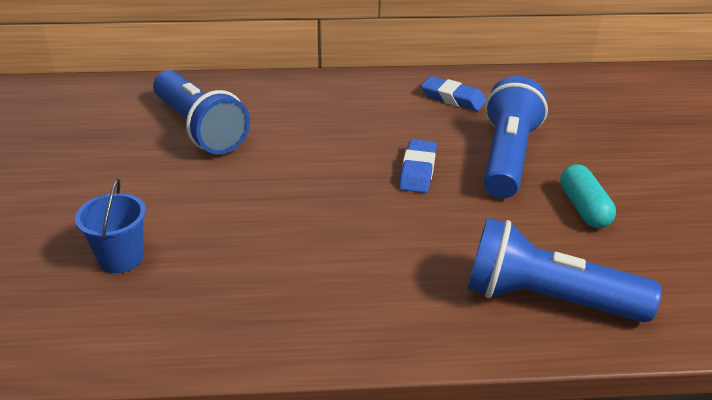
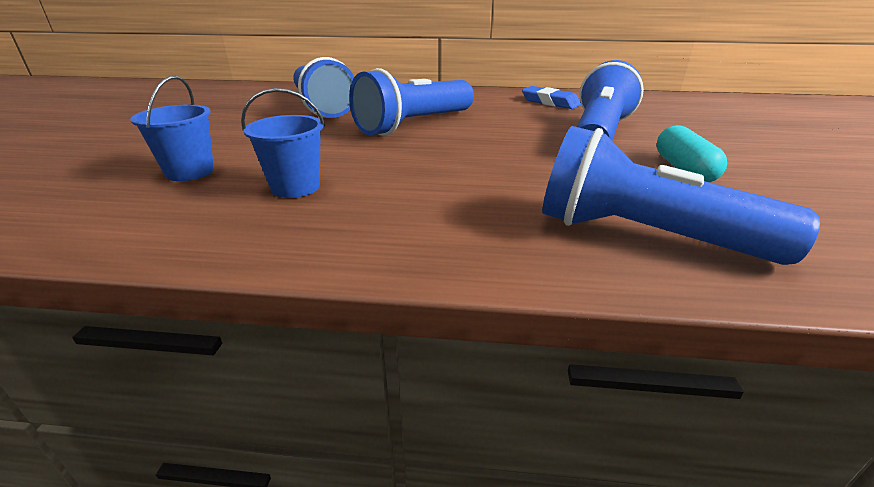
camera: 10 degrees right, 5 degrees down
(237, 270) = (295, 187): none -> blue bucket
(316, 156) = (414, 125): none -> blue flashlight
(418, 170) = (507, 137): blue eraser -> none

